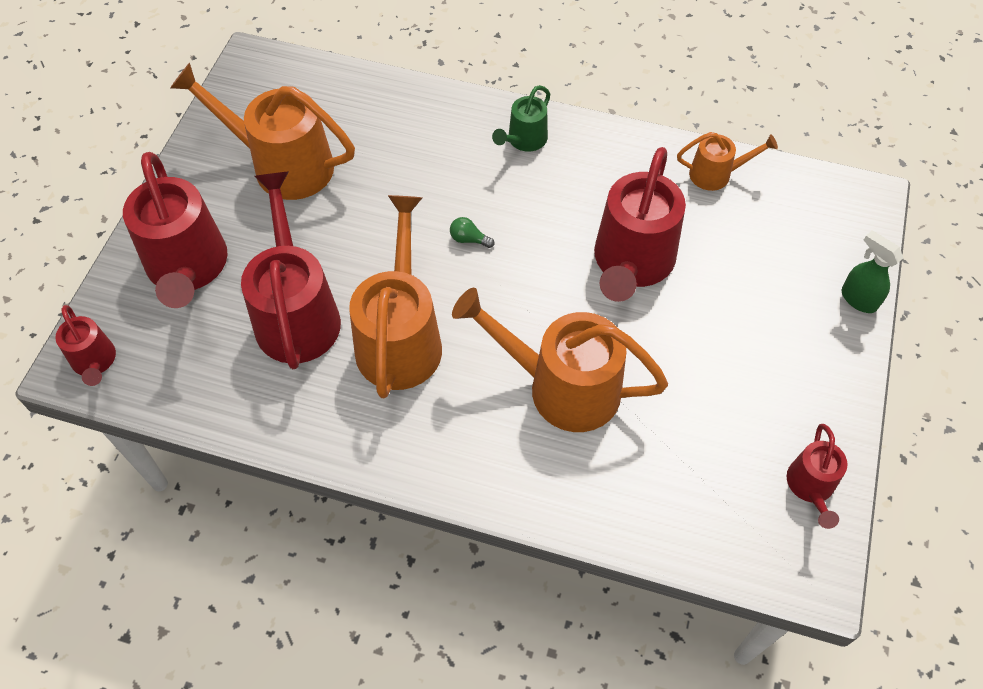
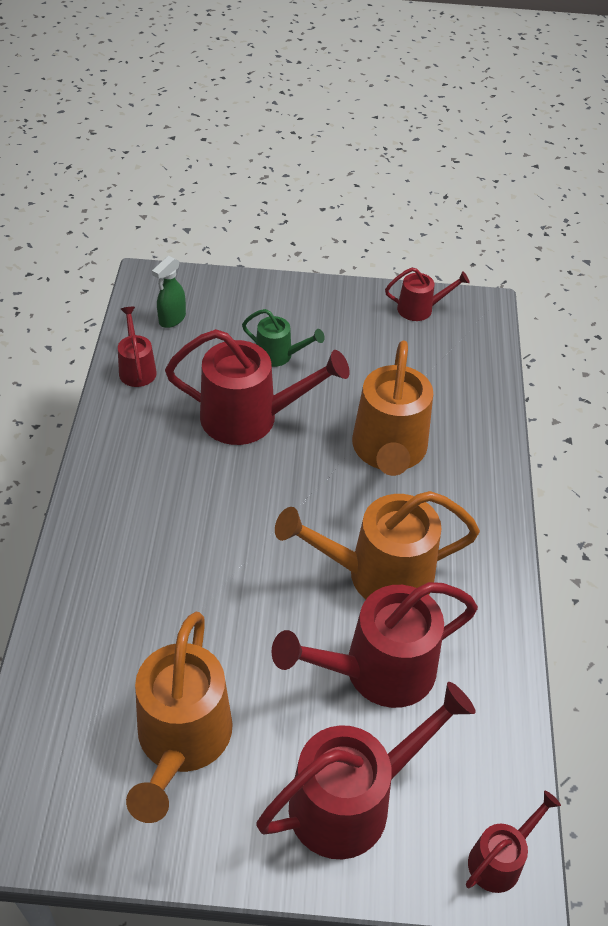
camera: 105 degrees left, 10 degrees down
(469, 239) = (250, 540): green light bulb -> none
(524, 140) = (113, 514): green watering can -> green watering can (279, 355)
(716, 174) = (136, 368): orange watering can -> red watering can
(858, 299) = (252, 285): green spray bottle -> green spray bottle (172, 319)

